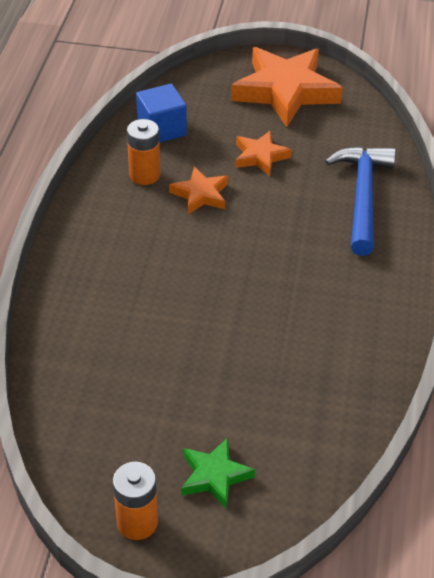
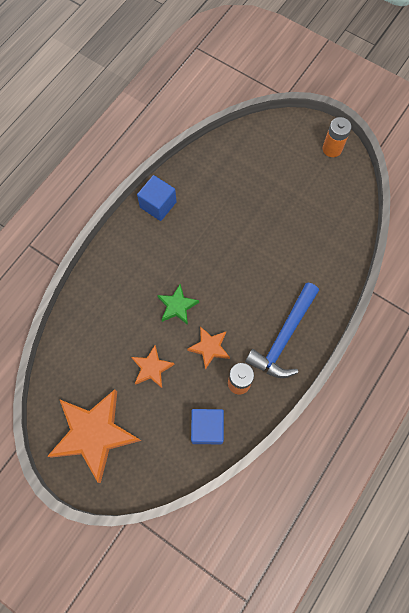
camera: 155 degrees left, 25 degrees up
(214, 476) = (287, 157): green star -> green star (177, 306)
(362, 197) = (107, 302): blue hammer -> blue hammer (284, 337)
(381, 326) = (158, 205): none -> blue cube

